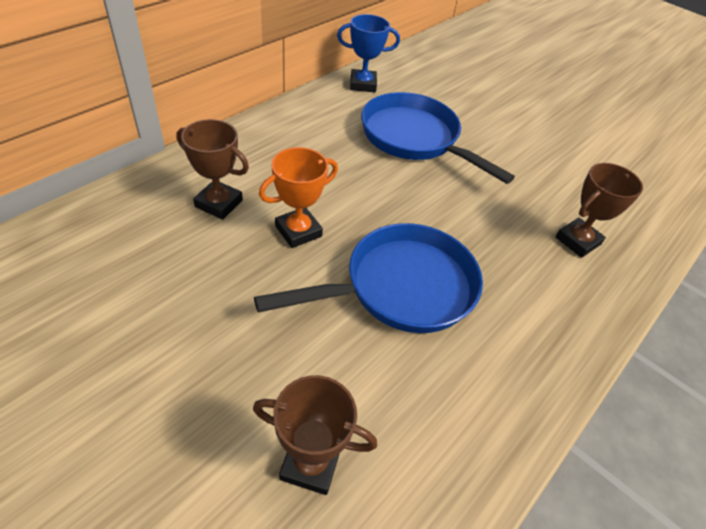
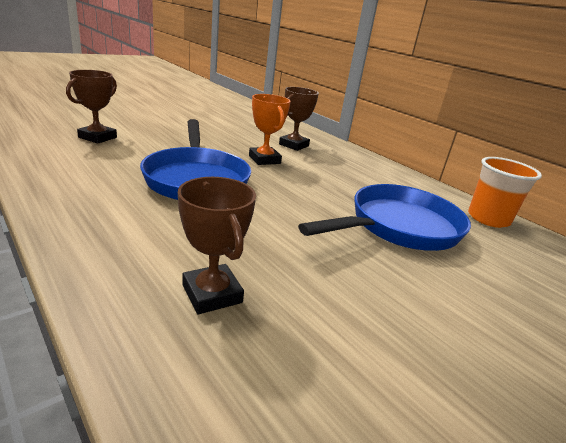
camera: 100 degrees right, 20 degrees down
(363, 84) = (488, 219): blue trophy -> orange cup

